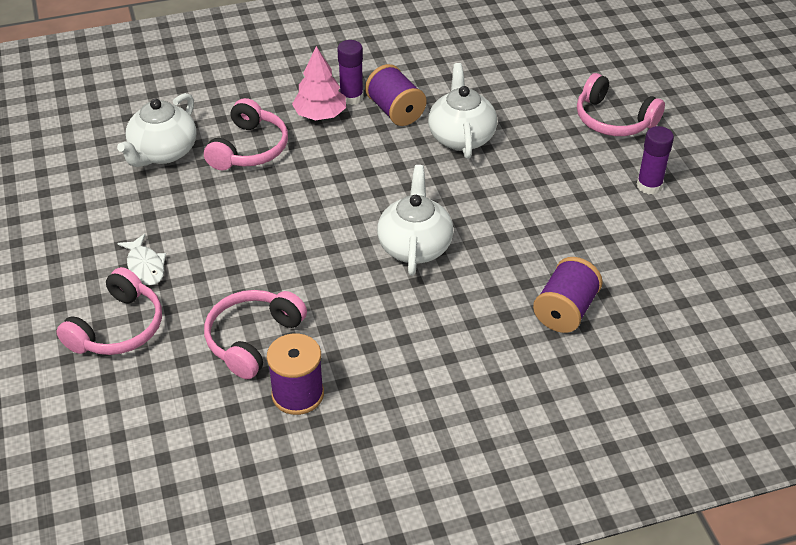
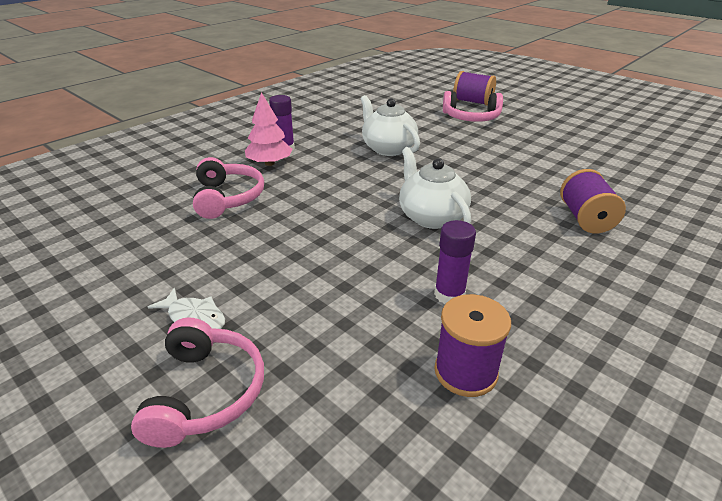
camera: 30 degrees left, 10 degrees down
(163, 152) = (145, 222): white teapot -> none
(253, 339) = (369, 339): pink headphones -> none
(395, 111) = (326, 147): purple spool -> purple spool (472, 102)
(649, 186) = (535, 140): purple glue stick -> purple glue stick (449, 295)

